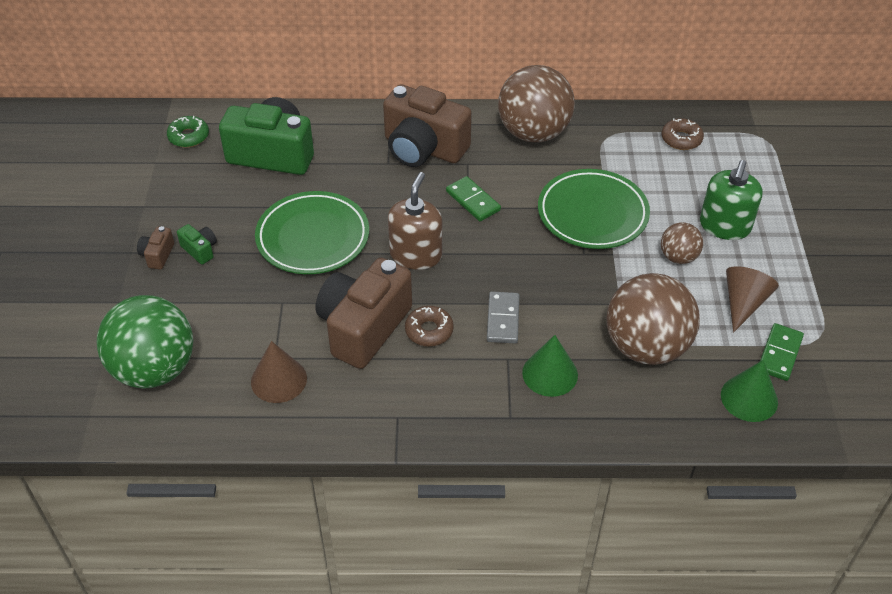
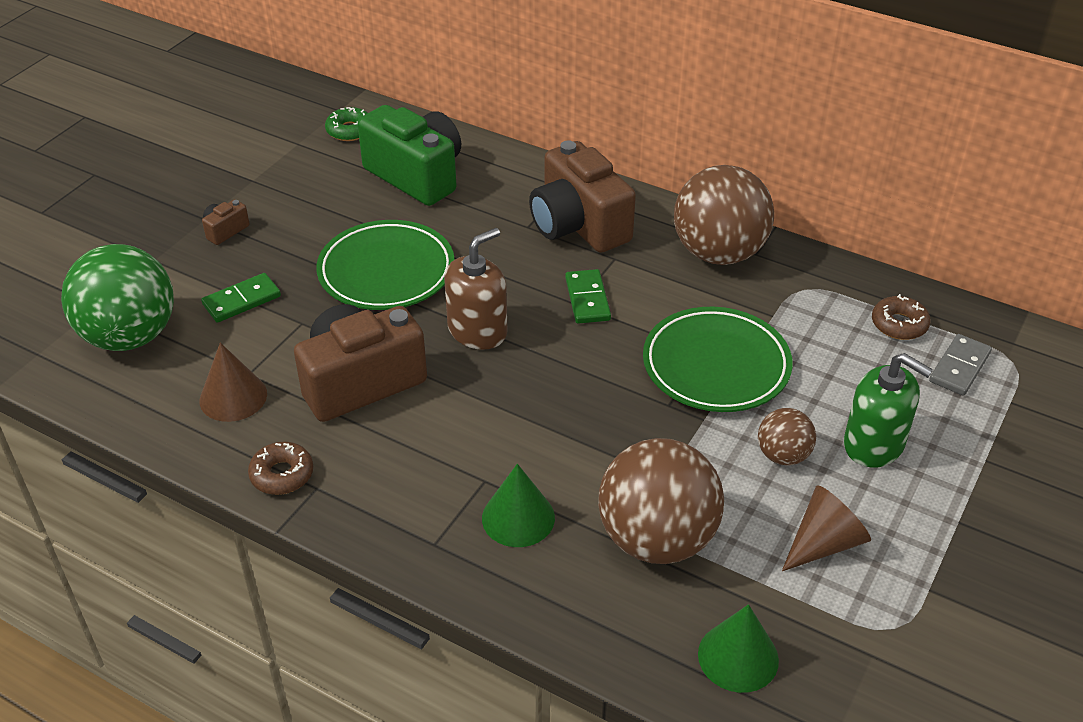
camera: 30 degrees right, 5 degrees down
(200, 250) = (268, 241): green camera -> none
(429, 331) = (425, 414): brown donut -> brown donut (282, 474)
(502, 319) = (514, 436): grey domino -> grey domino (959, 367)
(724, 226) = (874, 444): green soap dispenser -> green soap dispenser turned 105 degrees counterclockwise
(779, 354) = (823, 623): green domino -> green domino (242, 300)

